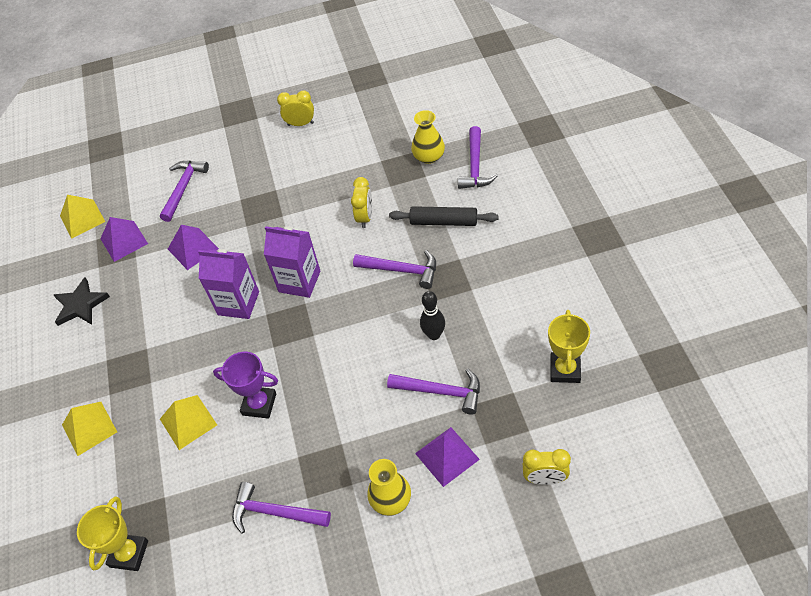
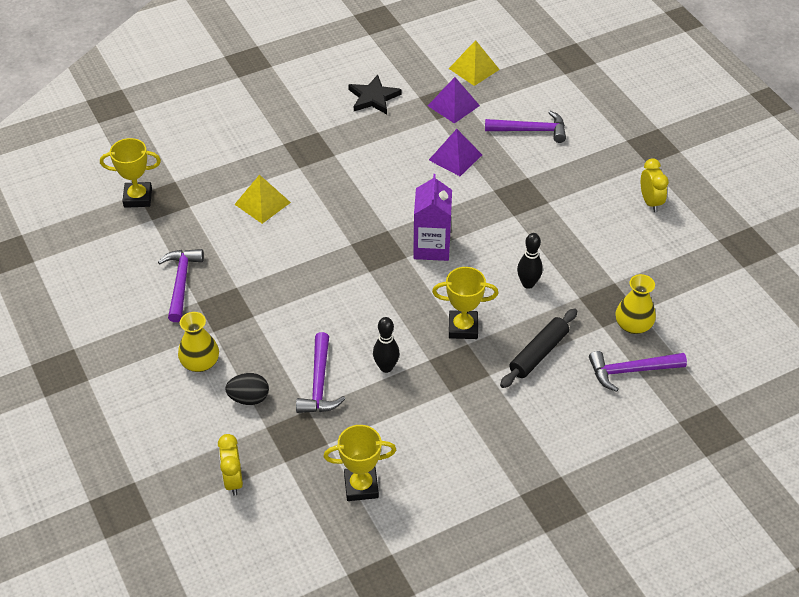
camera: 70 degrees right, 5 degrees down
(89, 428) = (248, 141): yellow pyramid -> none
(238, 303) = (396, 207): purple carton -> none
(259, 404) = (287, 248): purple trophy -> none
(365, 217) = (528, 284): yellow clock -> black bowling pin
(402, 270) = (463, 327): purple hammer -> yellow trophy
(444, 222) = (538, 353): black rolling pin -> black rolling pin turned 45 degrees clockwise
(447, 456) = (249, 398): purple pyramid -> black egg

